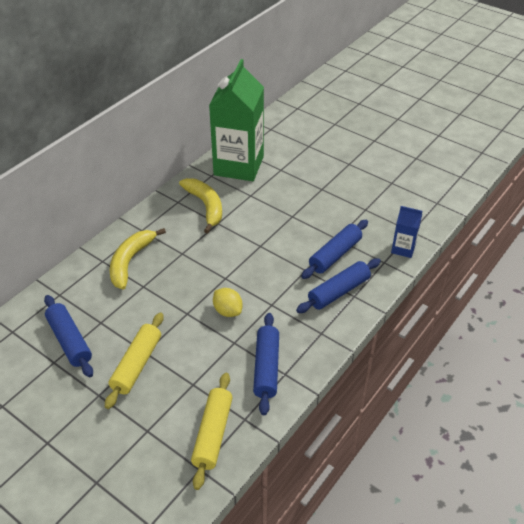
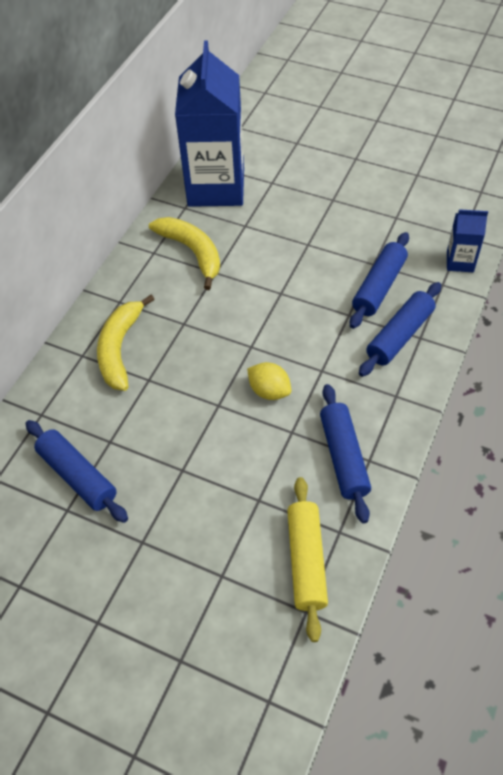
camera: 10 degrees left, 10 degrees up
(137, 365) = (177, 489): yellow rolling pin -> none
(238, 166) = (216, 187): green carton -> blue carton

